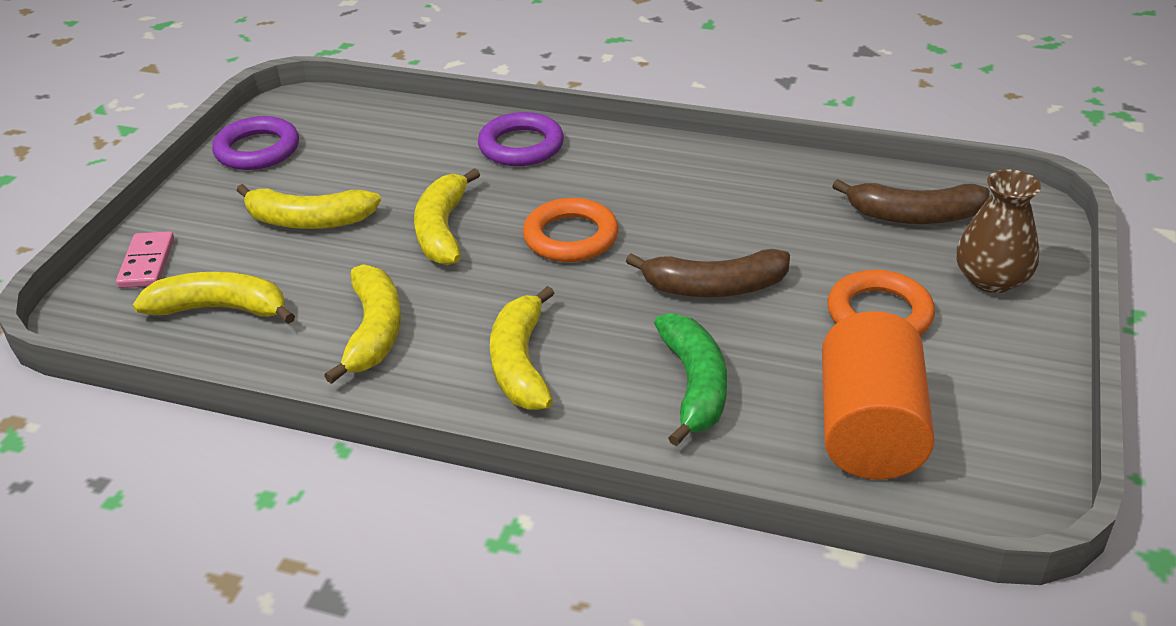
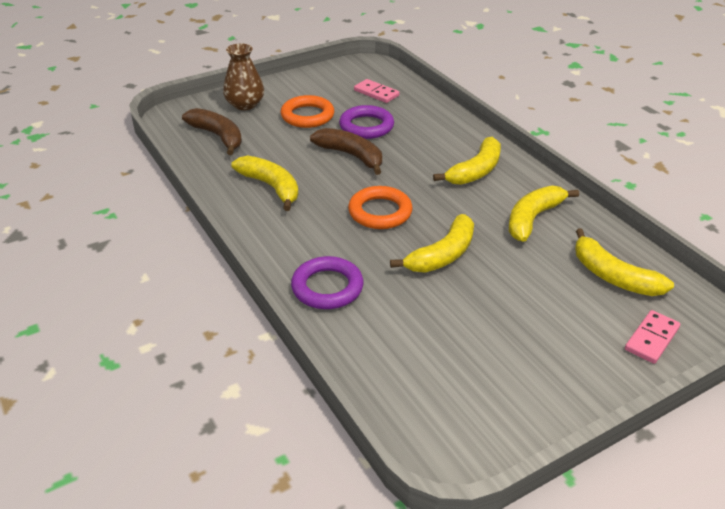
camera: 140 degrees left, 0 degrees up
(257, 150) = (514, 409): purple ring -> purple ring (366, 126)
(308, 221) = (520, 310): yellow banana -> yellow banana (271, 187)
(694, 386) = (415, 130): green banana -> none
(869, 430) = (376, 93): orange cylinder -> pink domino

